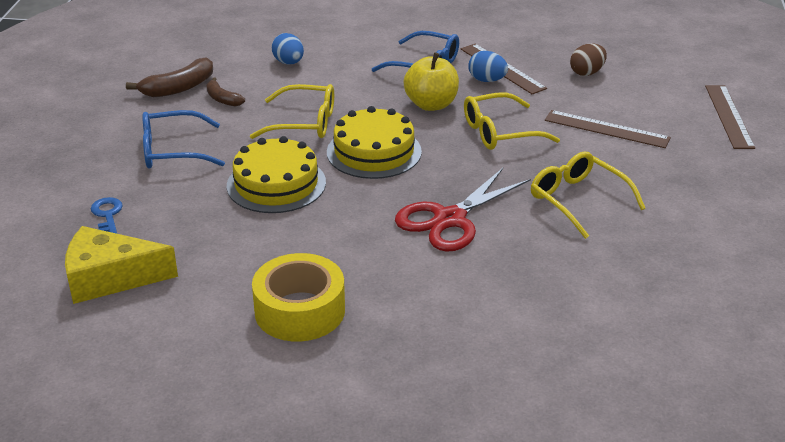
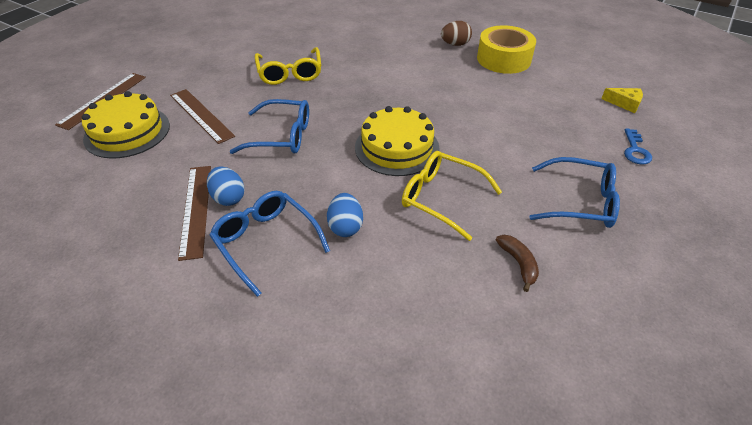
camera: 155 degrees left, 10 degrees up
(110, 278) = (624, 104): yellow cheese -> yellow cheese, size x0.49
(179, 88) = (571, 304): brown banana -> none
(276, 184) = (491, 141): yellow cake -> yellow cake (127, 132)
(289, 63) = (417, 308): blue egg -> blue egg (345, 227)
(431, 104) = (309, 183): yellow apple -> none
(450, 219) = (381, 83): red scissors -> none
(500, 132) = (281, 136): yellow glasses -> blue glasses
(587, 73) = (131, 176): brown egg -> brown egg (455, 44)

